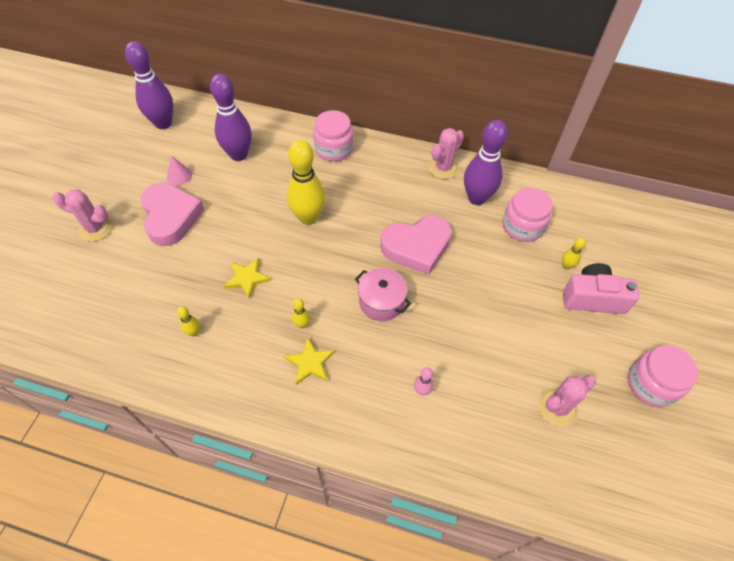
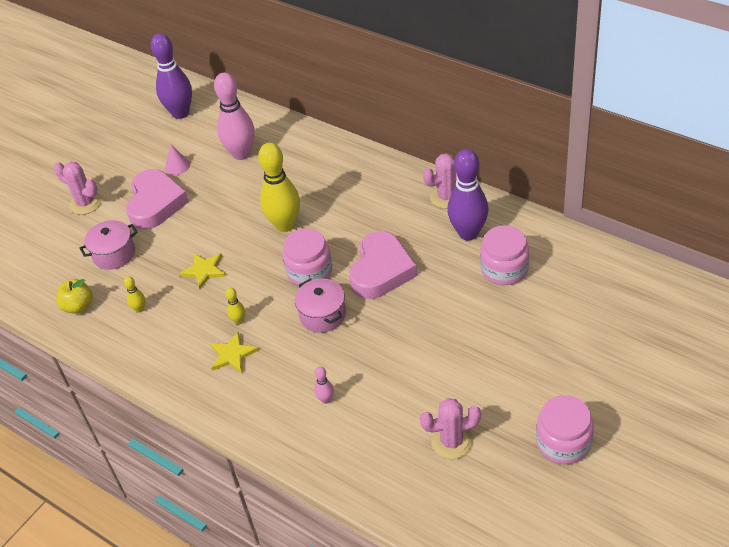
camera: 25 degrees right, 10 degrees down
(125, 343) = (78, 306): none -> yellow apple
(145, 277) = (114, 254): none -> pink pot
(238, 155) = (241, 154): purple bowling pin -> pink bowling pin
(334, 149) = (339, 161): pink jar -> pink jar (309, 271)
(416, 247) = (381, 270): pink heart -> pink heart turned 75 degrees counterclockwise
(566, 266) = (532, 316): yellow bowling pin -> none
(592, 298) = (544, 352): pink camera -> none

